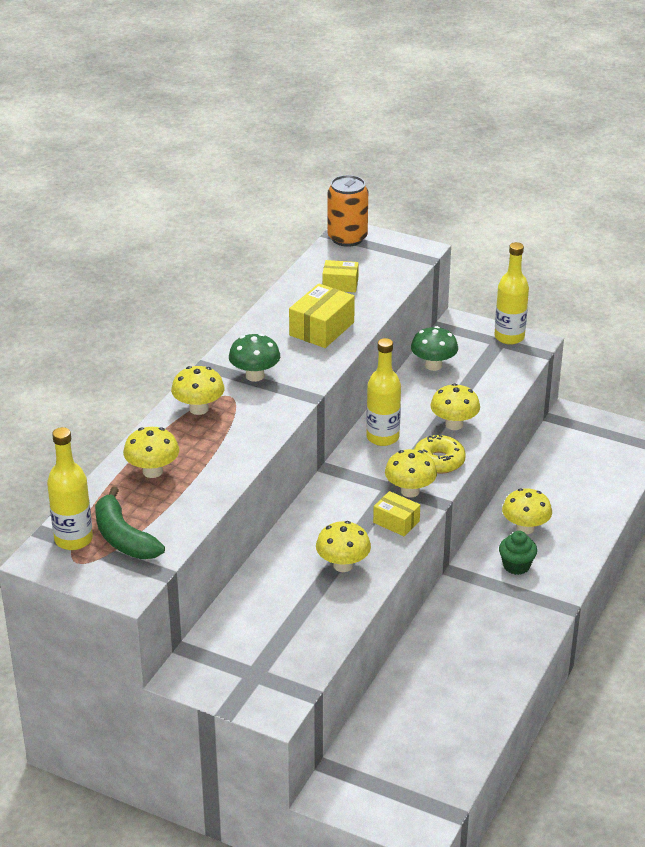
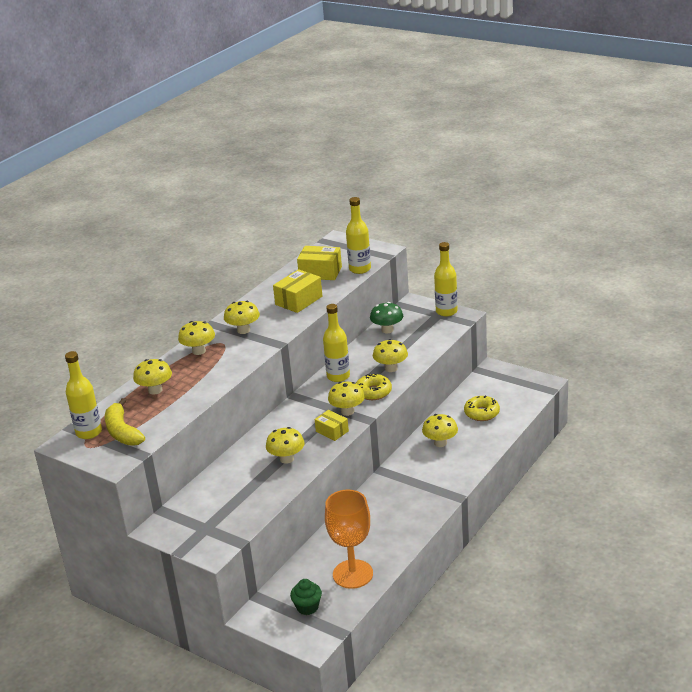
camera: 10 degrees right, 5 degrees down
(123, 538) = (122, 432): green banana -> yellow banana
(255, 376) = (243, 330): green mushroom -> yellow mushroom
(340, 284) = (320, 272): yellow box -> yellow box, size x1.58
(347, 238) = (334, 243): orange can -> none
(395, 280) = (360, 269): none -> yellow bottle
(451, 727) = (353, 574): none -> orange goblet
(516, 566) = (427, 468): green cupcake -> green cupcake (307, 607)
(571, 482) = (481, 413): none -> yellow donut

